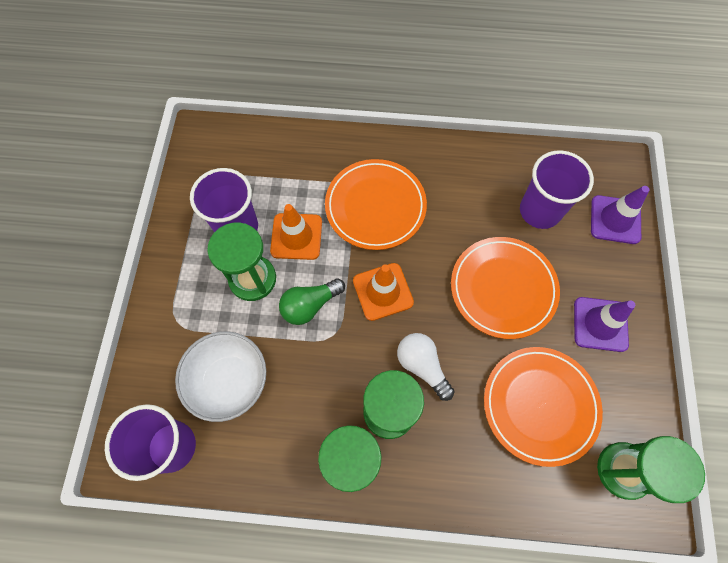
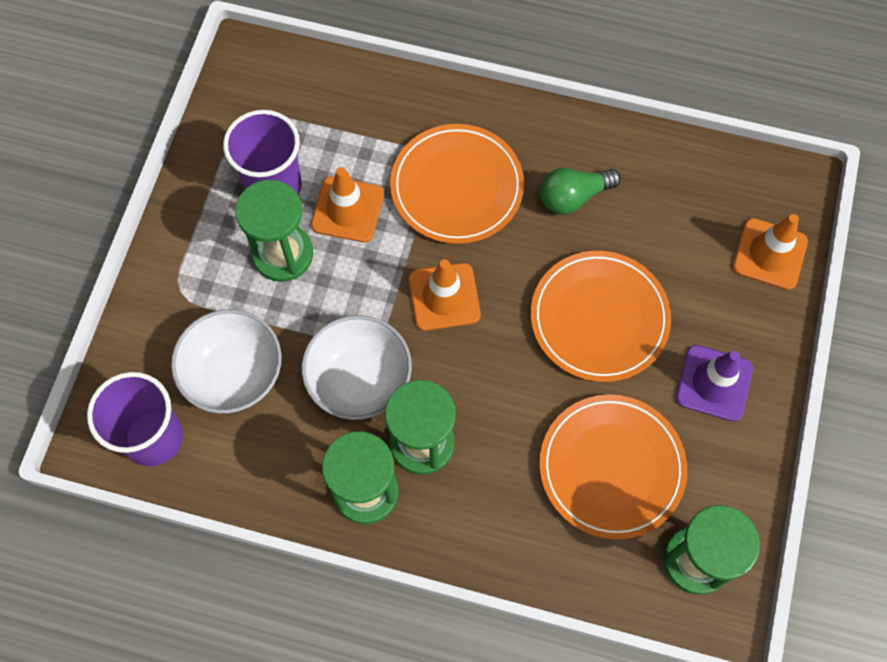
camera: 10 degrees right, 0 degrees up
(310, 305) = (349, 299): green light bulb -> green light bulb (573, 197)
(330, 368) = (359, 379): none -> white bowl
(422, 366) = (475, 396): white light bulb -> none
(540, 211) = (672, 227): purple cup -> none
(615, 220) = (769, 254): purple traffic cone -> orange traffic cone

